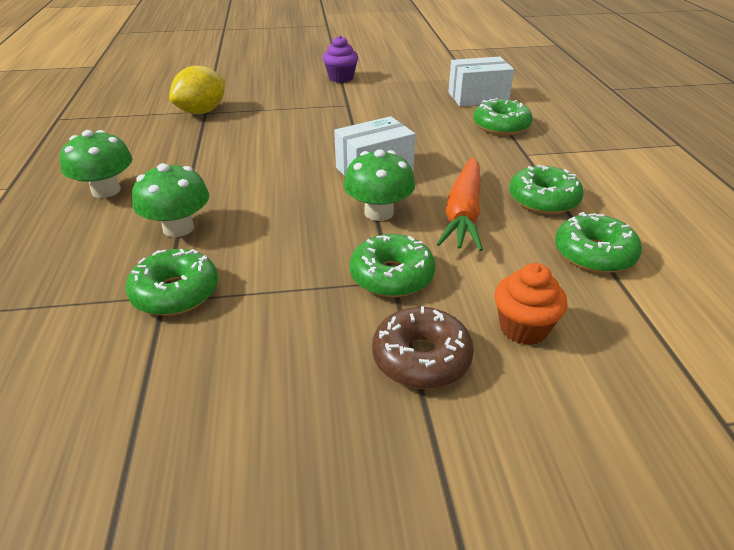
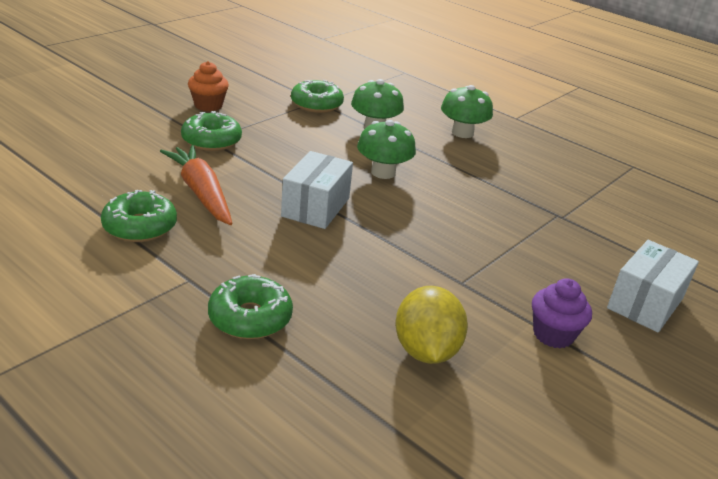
camera: 135 degrees right, 5 degrees down
(202, 112) = (562, 214): yellow lemon -> yellow lemon (426, 351)
(379, 212) = (266, 174): green mushroom -> green mushroom (383, 172)
(421, 358) = (159, 114): brown donut -> none
(478, 97) = (333, 374): white box -> white box (645, 303)
(523, 328) = (110, 138): orange cupcake -> orange cupcake (208, 105)
(594, 254) = (77, 192): green donut -> none

